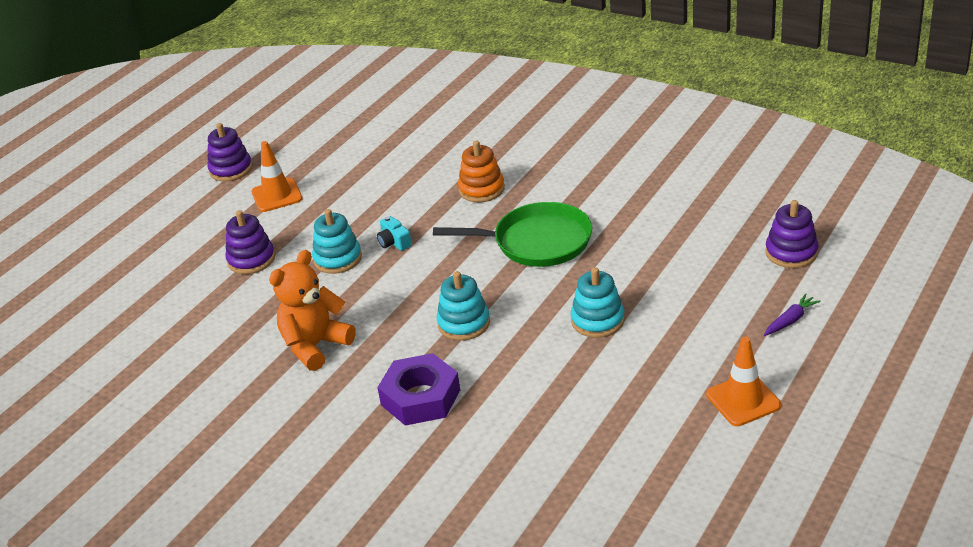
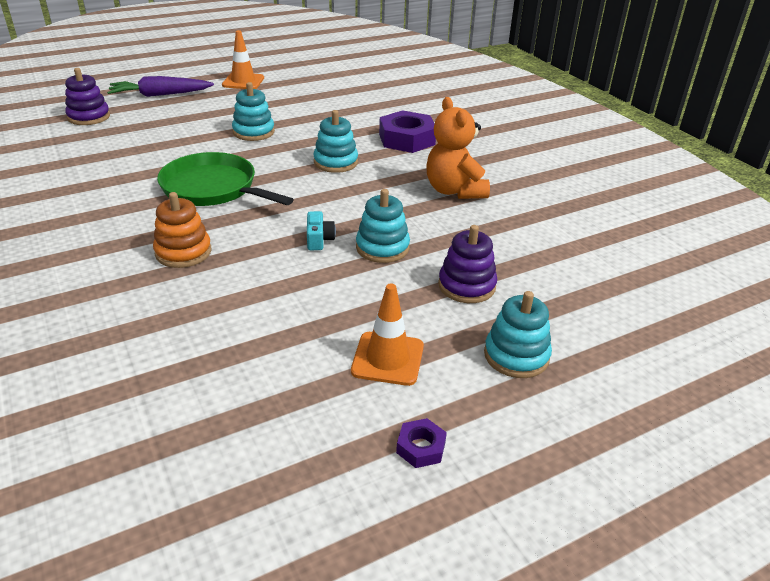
camera: 155 degrees left, 0 degrees up
(195, 231) = (516, 355): none -> turquoise stacking toy
(231, 169) = (421, 447): purple stacking toy -> purple nut
(315, 346) = (454, 191): orange teddy bear -> orange teddy bear turned 90 degrees clockwise
(790, 320) = (160, 95): purple carrot -> purple carrot, size x1.88

